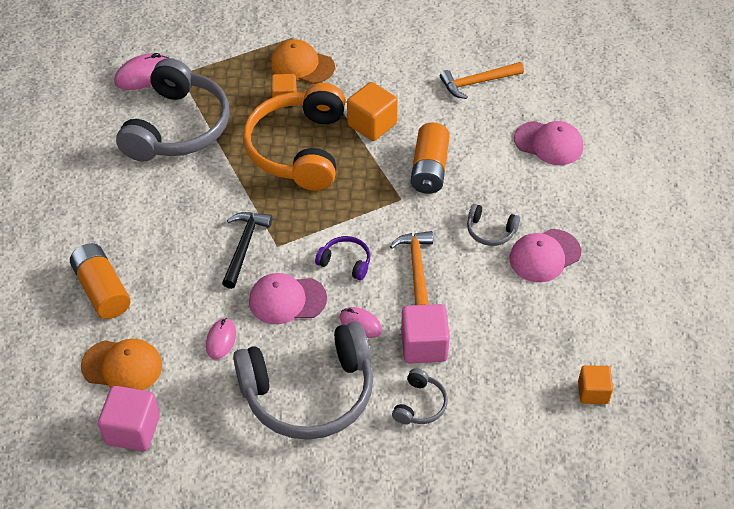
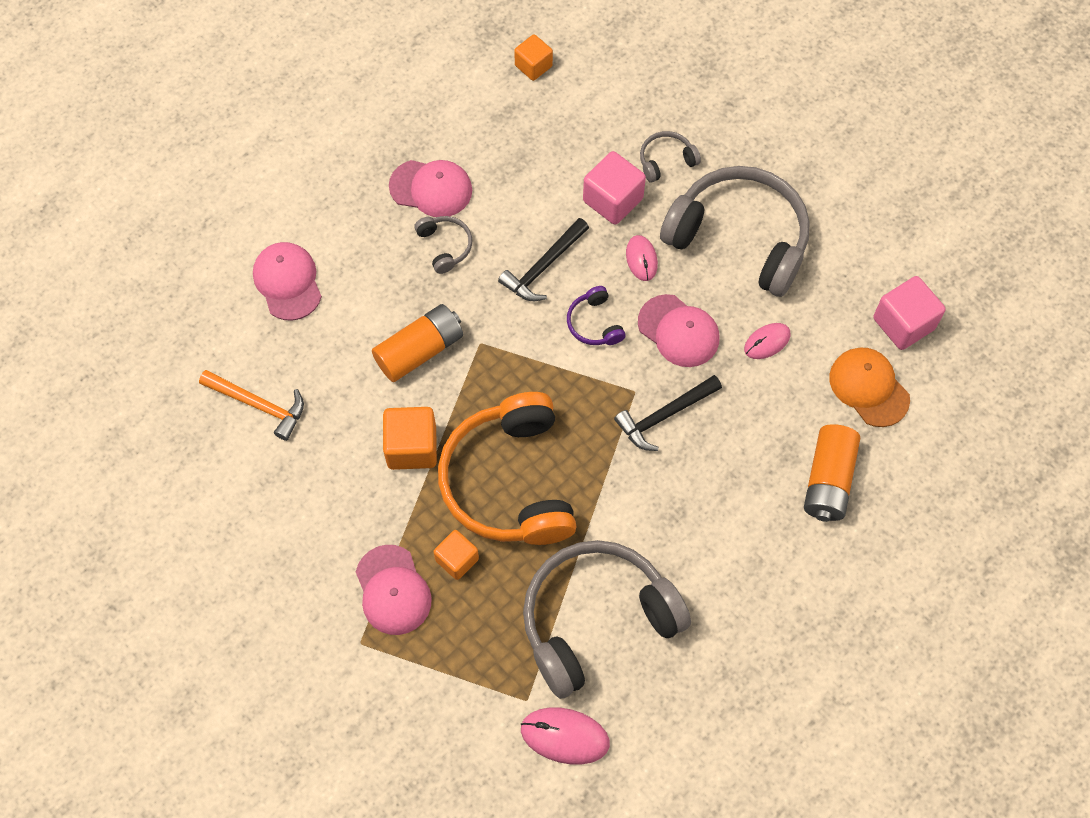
camera: 135 degrees left, 15 degrees up
(298, 149) = (509, 482): orange headphones -> orange headphones turned 120 degrees clockwise
(302, 65) = (393, 590): orange cap -> pink cap
(416, 268) = (543, 267): orange hammer -> black hammer

